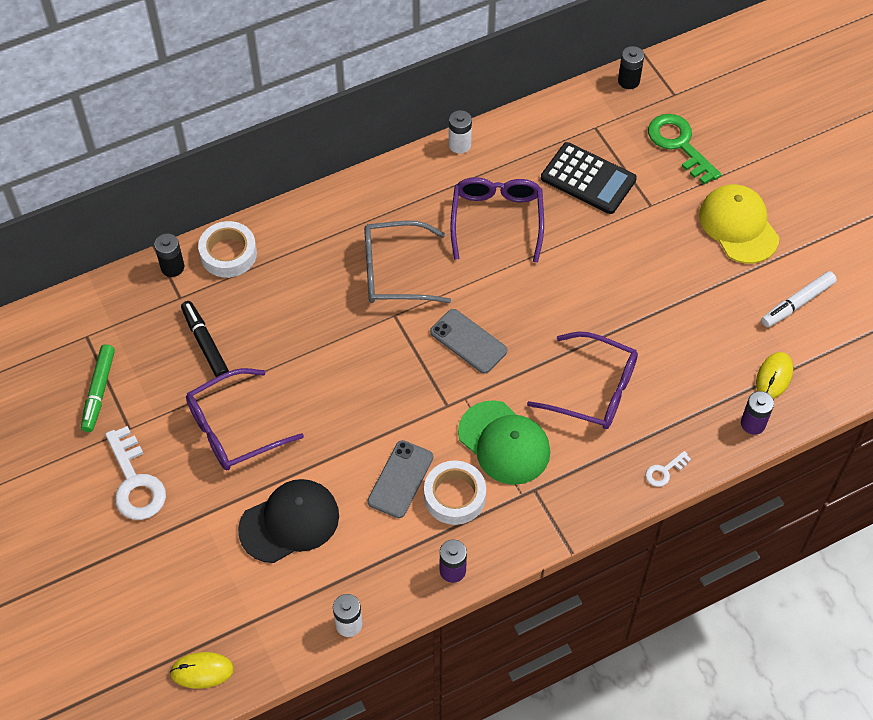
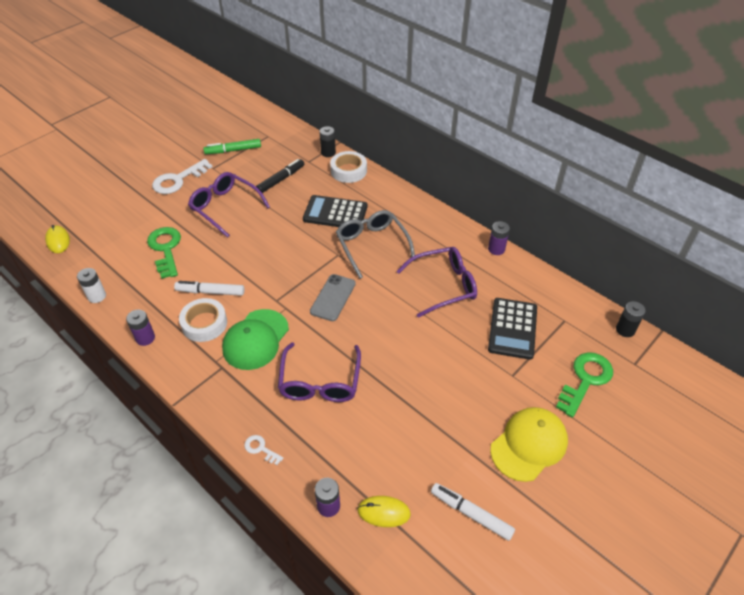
camera: 70 degrees right, 10 degrees down
(289, 522) = (165, 249): black cap -> green key
(312, 295) = (335, 213): none -> black calculator
(400, 479) = (210, 292): grey phone -> white marker
(459, 145) = (496, 249): white battery -> purple battery

